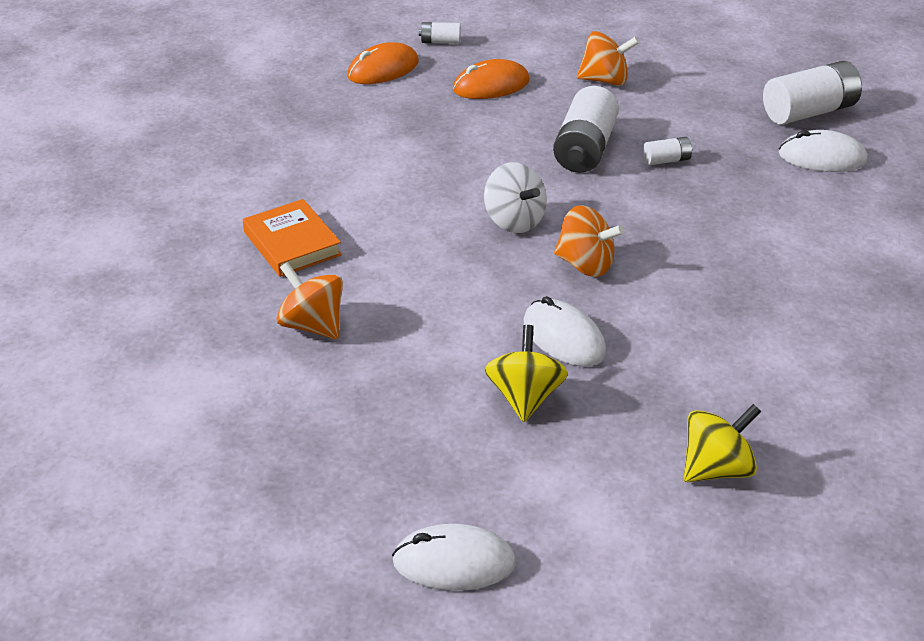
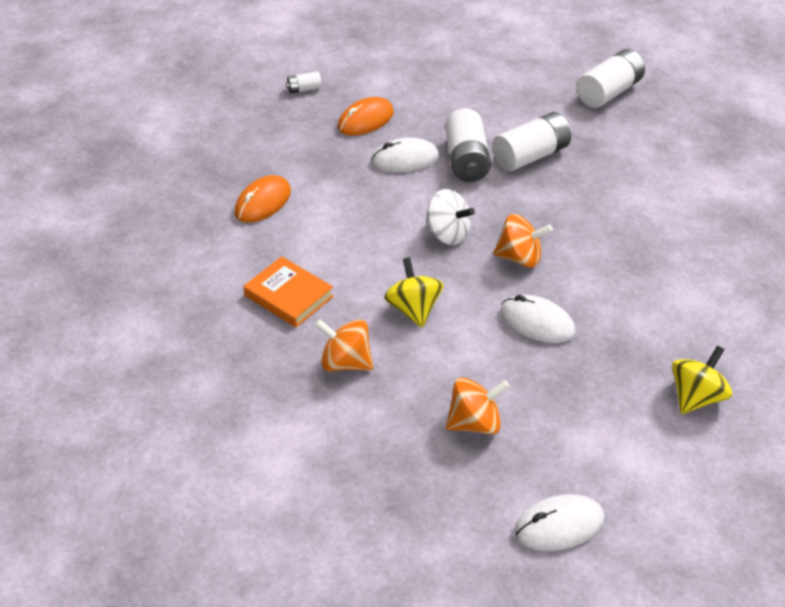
camera: 20 degrees left, 5 degrees up
(383, 69) = (272, 124): orange mouse -> orange mouse (263, 202)
(525, 397) = (536, 378): yellow spinning top -> yellow spinning top (413, 309)
(605, 80) = (449, 97): orange spinning top -> orange spinning top (475, 423)
(666, 160) = (530, 156): white battery -> white battery, size x2.09
(822, 157) = (637, 128): white mouse -> white mouse (405, 159)

